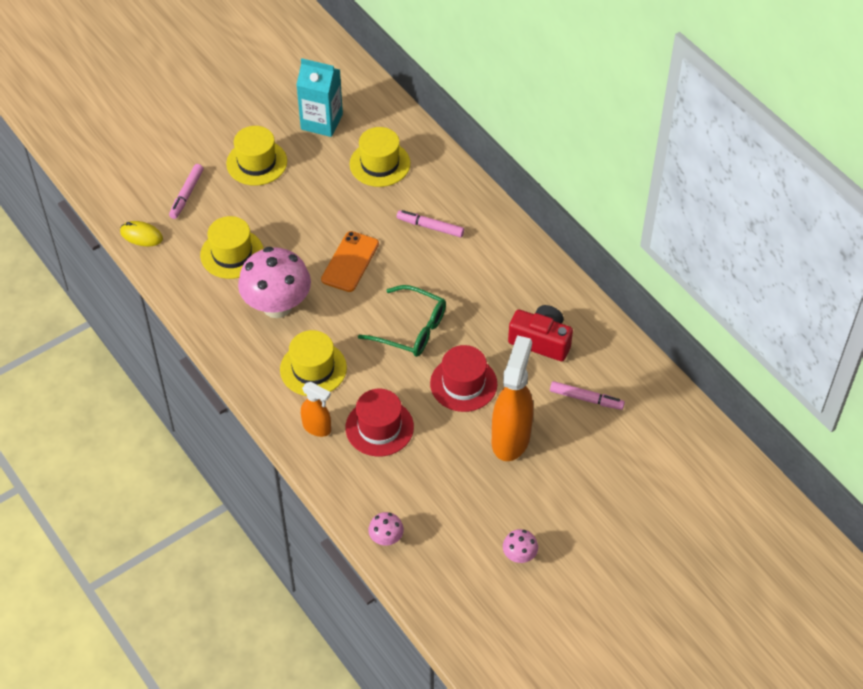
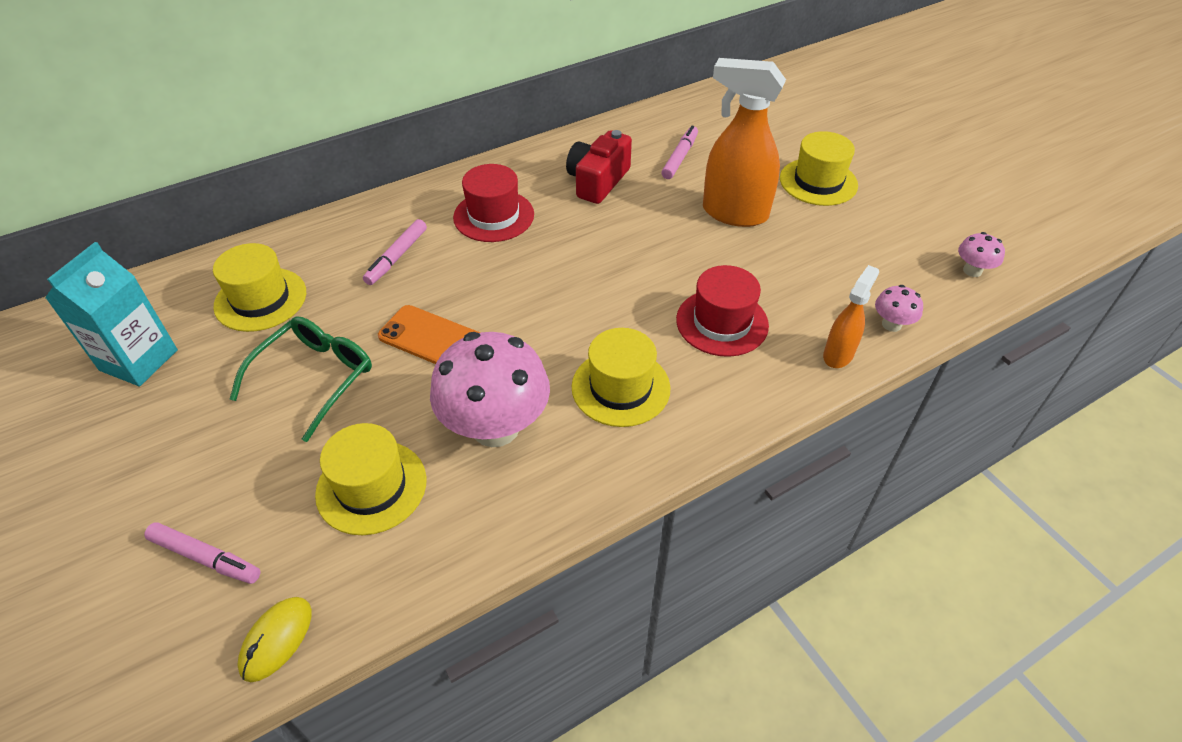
camera: 85 degrees left, 5 degrees down
(256, 162) = (181, 447): yellow hat -> yellow hat (818, 182)
(317, 428) = (724, 387): orange spray bottle -> orange spray bottle (838, 354)
(410, 329) = (564, 285): green glasses -> green glasses (314, 378)
(463, 384) = (655, 244): red hat -> red hat (494, 216)
(519, 555) = (889, 218): pink mushroom -> pink mushroom (972, 270)

